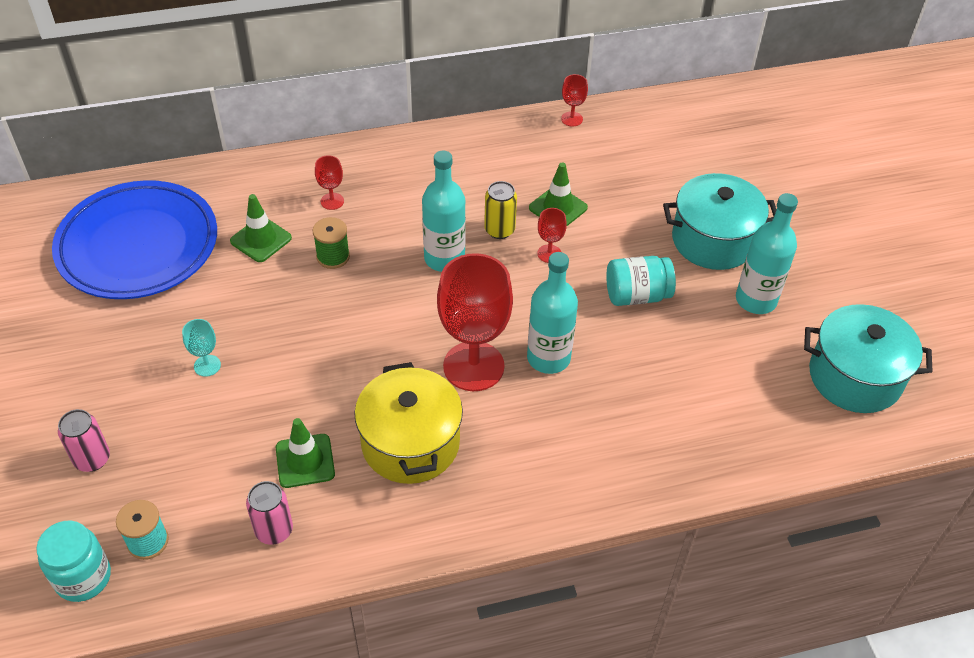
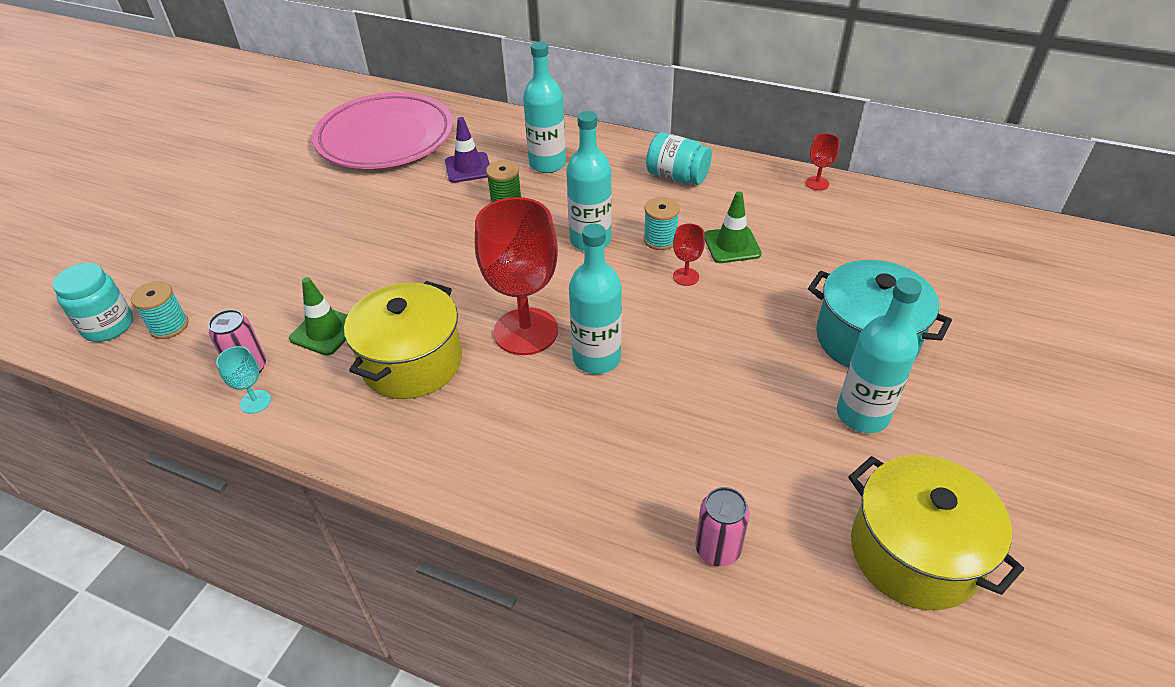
camera: 40 degrees right, 5 degrees down
(92, 459) = (203, 254): pink can -> pink can (717, 549)
(138, 246) = (385, 138): blue plate -> pink plate
(207, 365) = (339, 232): turquoise goblet -> turquoise goblet (255, 401)
(261, 240) = (468, 168): green traffic cone -> purple traffic cone
(332, 201) = (547, 164): red goblet -> turquoise bottle
(499, 230) = (660, 240): yellow can -> turquoise spool
(637, 295) = (735, 349): turquoise jar -> turquoise jar (677, 177)
(855, 377) = (914, 553): turquoise pot -> yellow pot

